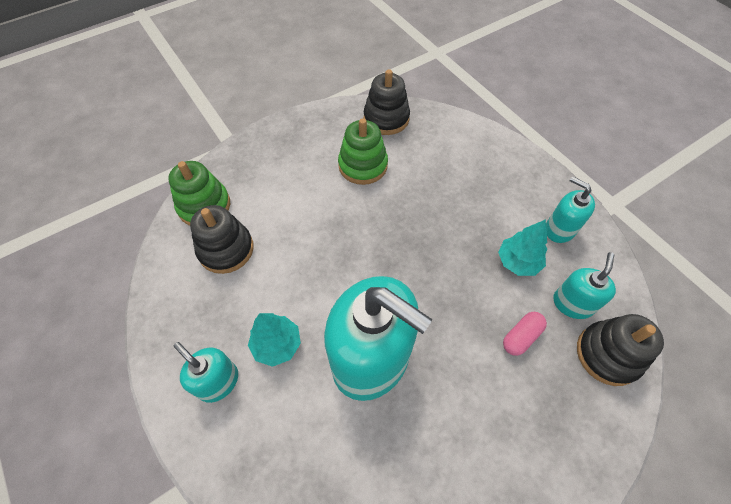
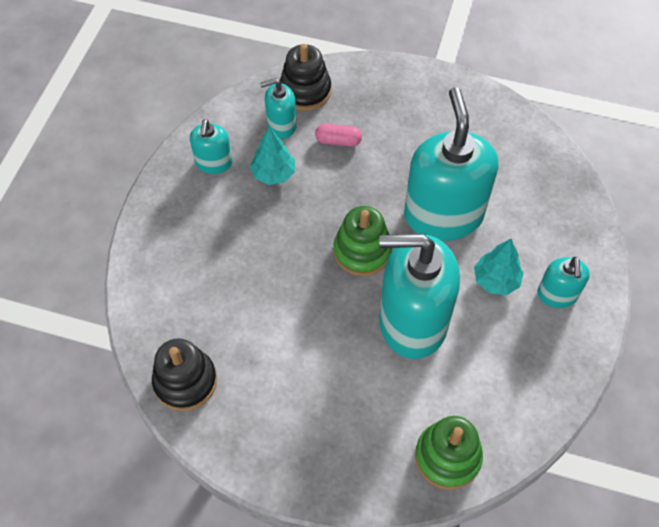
camera: 130 degrees left, 0 degrees up
(226, 249) = (467, 391): black stacking toy -> none
(305, 257) = (412, 322): none -> turquoise soap dispenser
(363, 165) = (271, 354): green stacking toy -> green stacking toy (362, 251)

